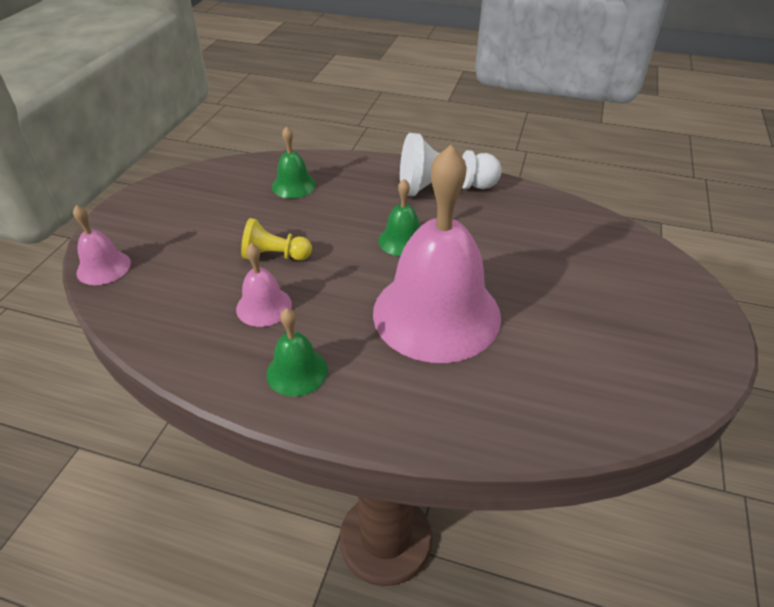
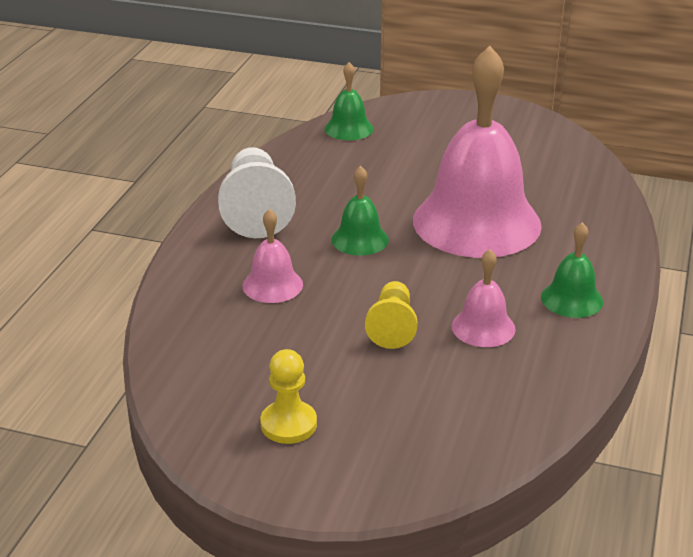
camera: 90 degrees left, 10 degrees down
(103, 267) = (426, 474): pink bell -> pink bell (272, 285)
(179, 210) = (288, 424): none -> yellow pawn
(294, 185) = (235, 323): green bell -> green bell (349, 128)

